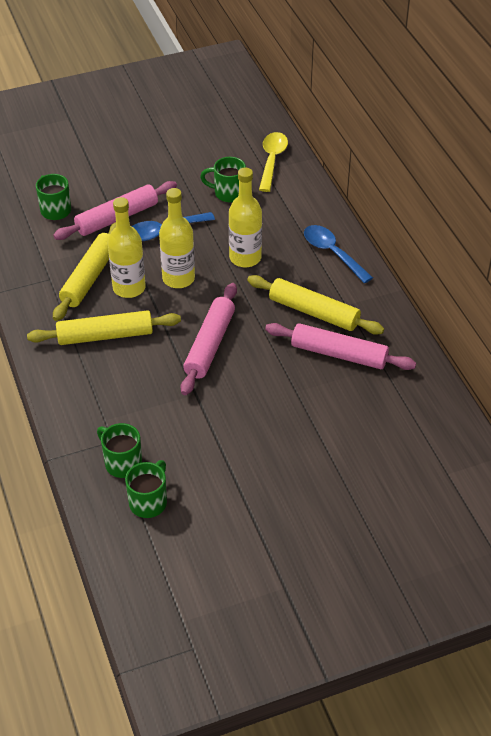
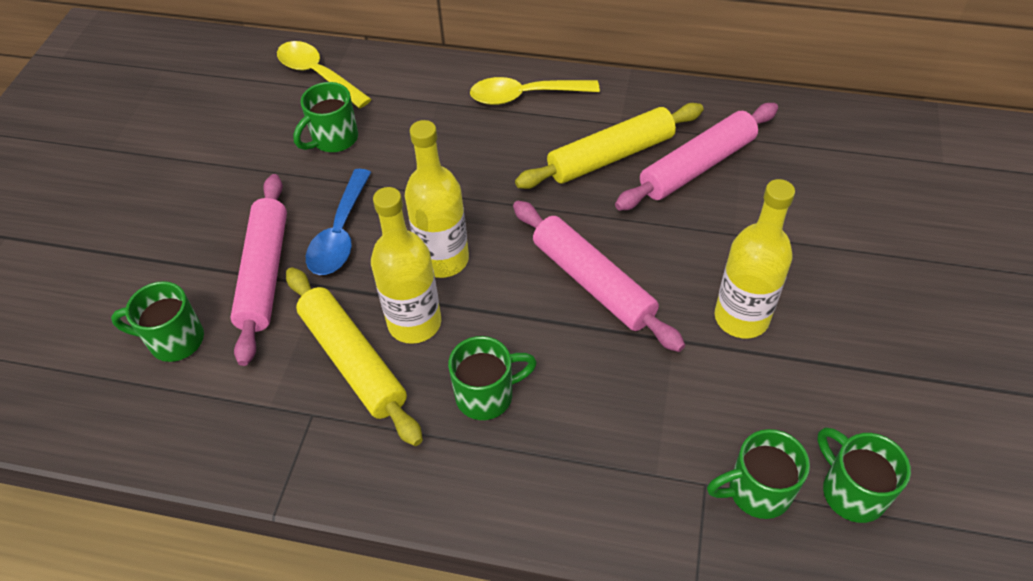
camera: 55 degrees left, 5 degrees up
(105, 335) = (487, 395): yellow rolling pin -> green mug
(245, 258) = (464, 176): yellow bottle -> yellow bottle (741, 318)
(332, 253) = (525, 96): blue spoon -> yellow spoon

